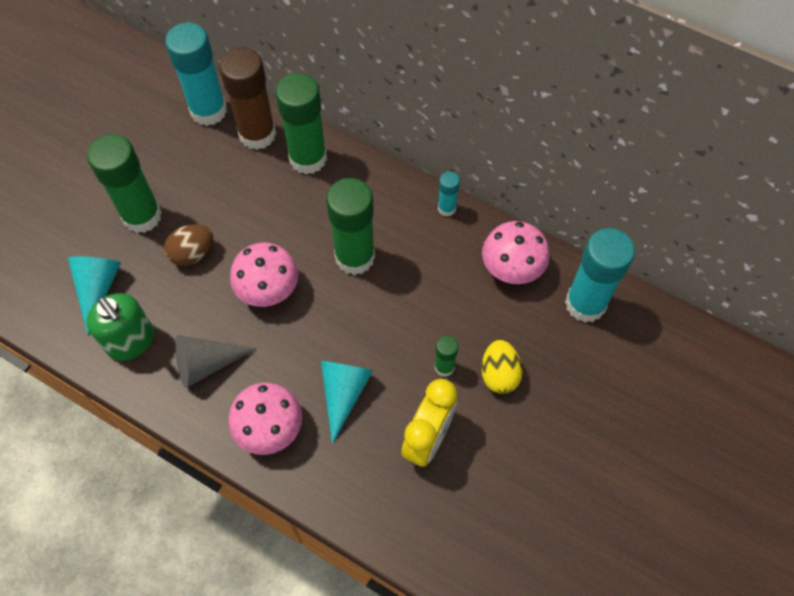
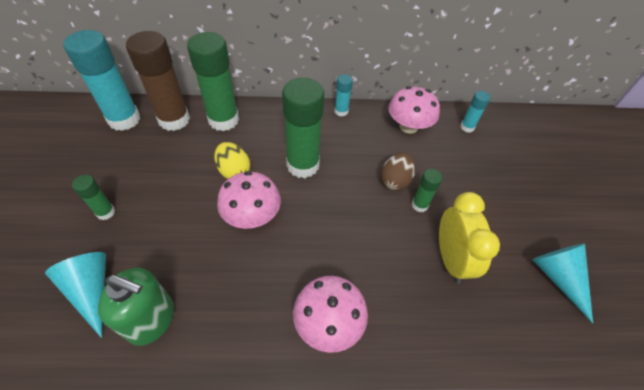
camera: 35 degrees left, 10 degrees down
(142, 216) = (106, 212): green glue stick -> green glue stick, size x0.48
(192, 253) = (170, 220): brown egg -> brown egg (395, 181)
(207, 364) = (238, 300): grey cone -> none
(343, 393) = (366, 261): turquoise cone -> turquoise cone (558, 278)
(499, 374) = (457, 191): yellow egg -> yellow egg (234, 171)
(585, 304) = (467, 127): turquoise glue stick -> turquoise glue stick, size x0.48

